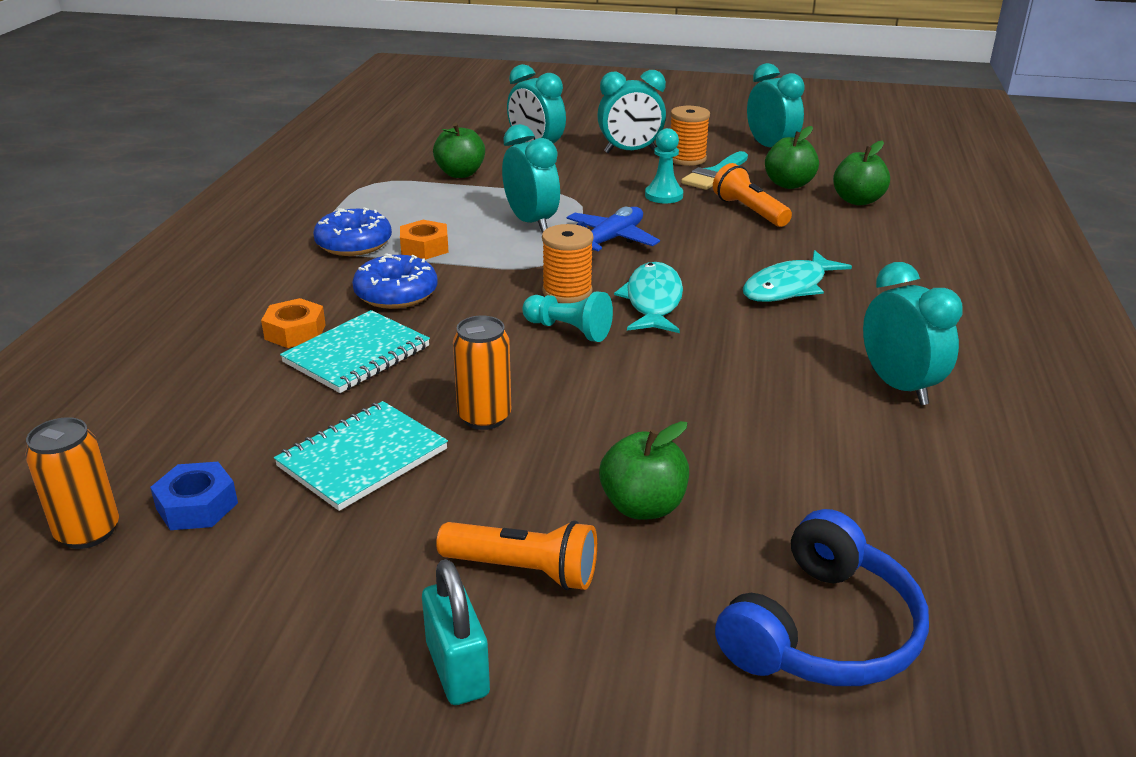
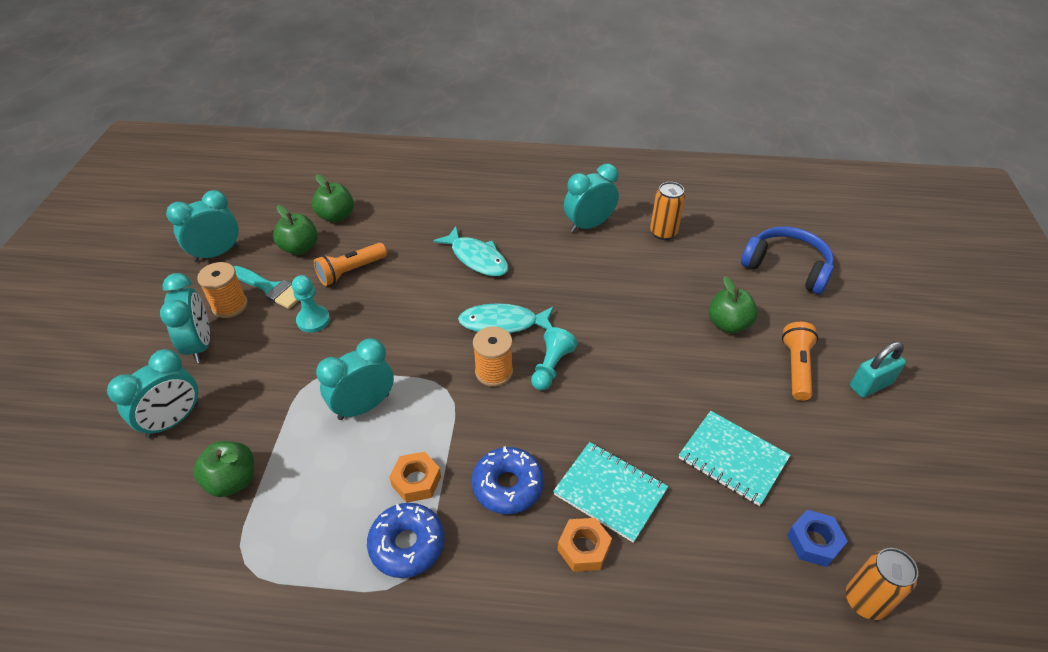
camera: 95 degrees left, 15 degrees up
(484, 417) = (669, 401): orange can -> orange can (663, 233)
(610, 240) = (402, 351): blue plane -> none

